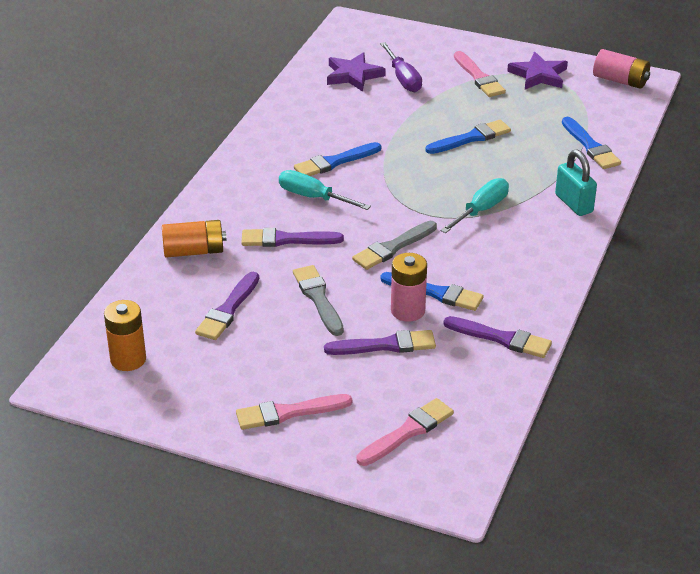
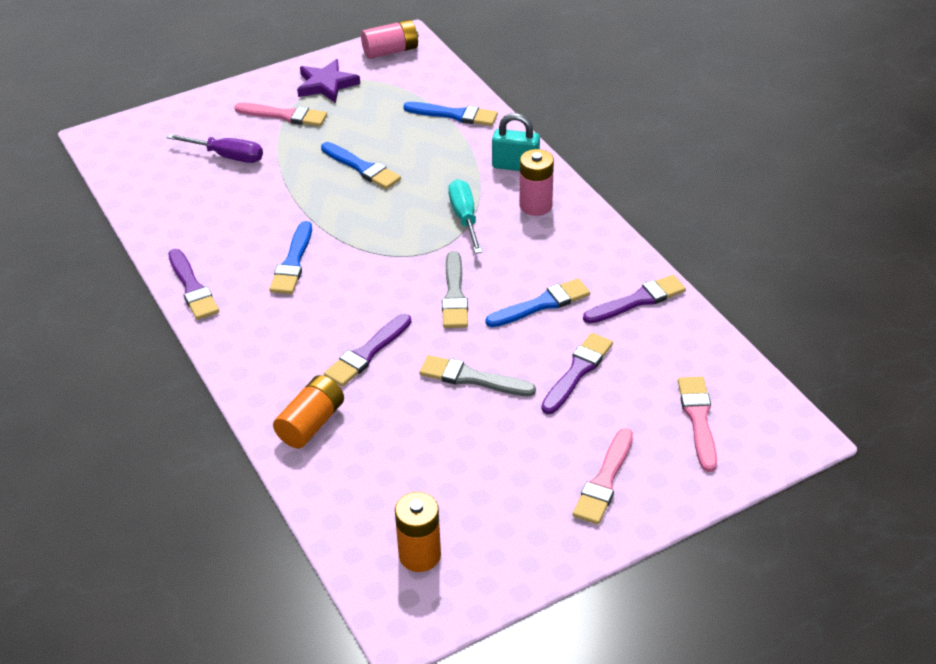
camera: 50 degrees left, 5 degrees up
(228, 310) = (423, 446): purple brush -> purple brush (192, 288)
(313, 197) = (327, 303): turquoise screwdriver -> none
(353, 75) = (181, 181): purple star -> none
(408, 310) = (547, 333): pink battery -> pink battery (535, 205)
(471, 138) = (362, 168): blue brush -> blue brush turned 120 degrees clockwise

